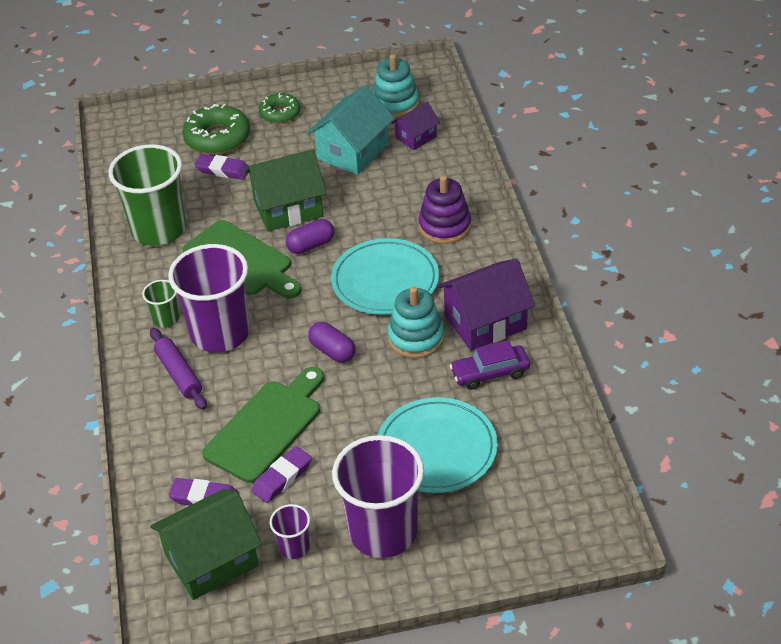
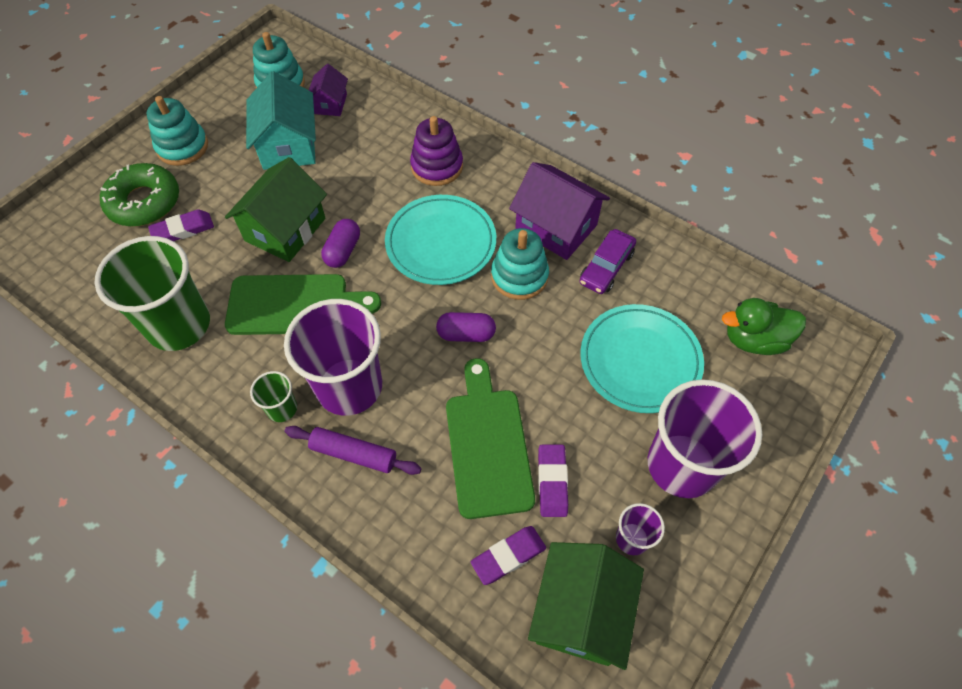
camera: 45 degrees left, 15 degrees up
(280, 113) = (182, 147): green donut -> turquoise stacking toy
(485, 322) = (556, 227): purple house -> purple house turned 75 degrees counterclockwise
(545, 495) = (754, 340): none -> green duck

